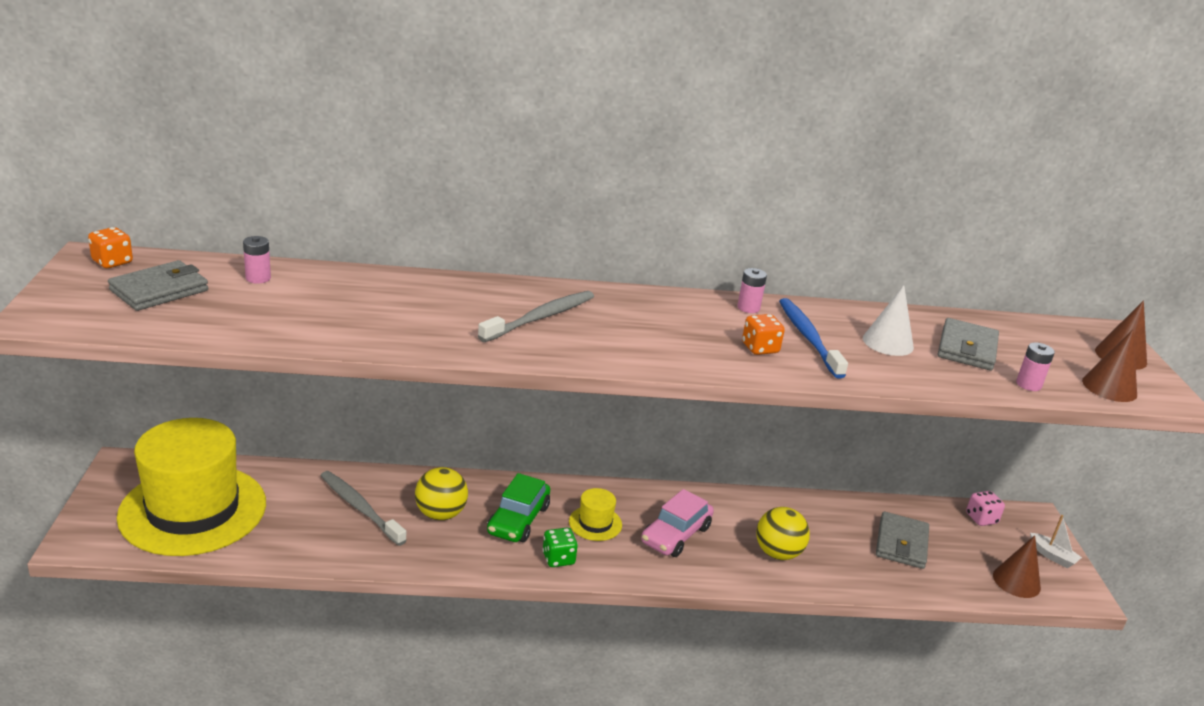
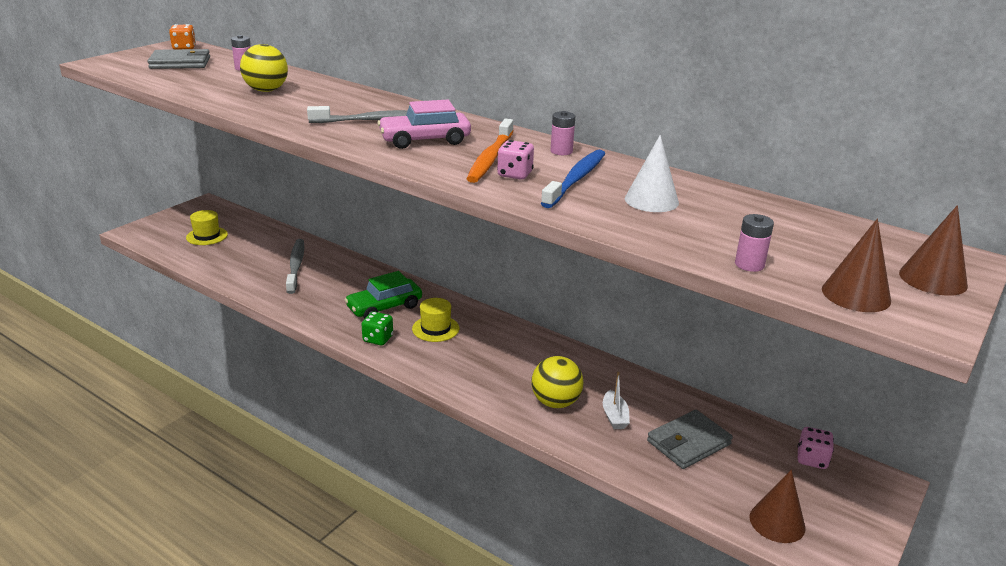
camera: 40 degrees right, 0 degrees up
(193, 510) = (207, 236): yellow hat -> yellow hat, size x0.40
(440, 514) = (339, 286): yellow ball -> yellow ball (266, 90)
(676, 535) = (487, 358): pink car -> pink car (425, 140)
(712, 335) = (490, 158): none -> orange toothbrush
(760, 348) = (515, 174): orange dice -> pink dice
(967, 348) = (733, 225): grey wallet -> none
(1052, 556) = (856, 522): white boat -> white boat (614, 416)

